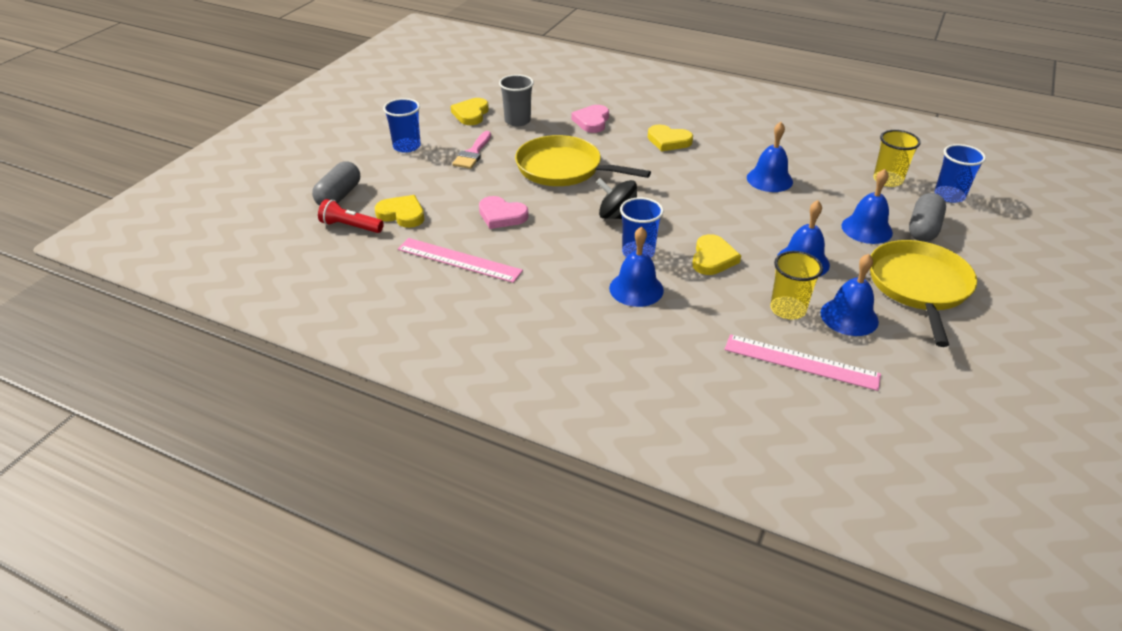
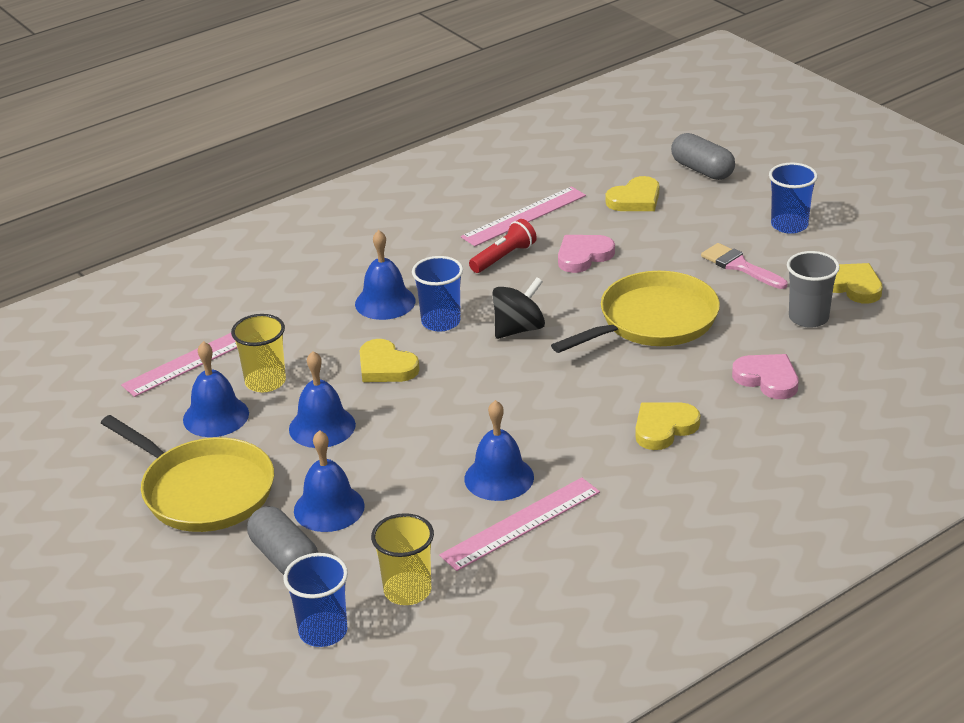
camera: 120 degrees right, 5 degrees down
(350, 226) = (635, 169): red flashlight -> red flashlight (504, 257)
(796, 162) = (521, 523): none -> pink ruler

